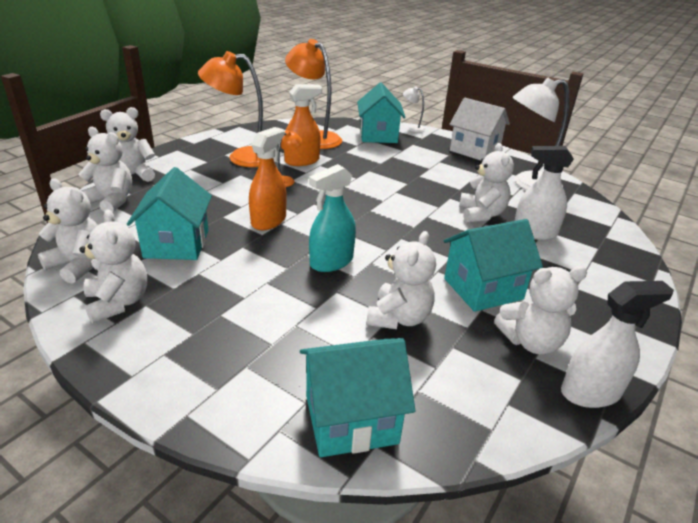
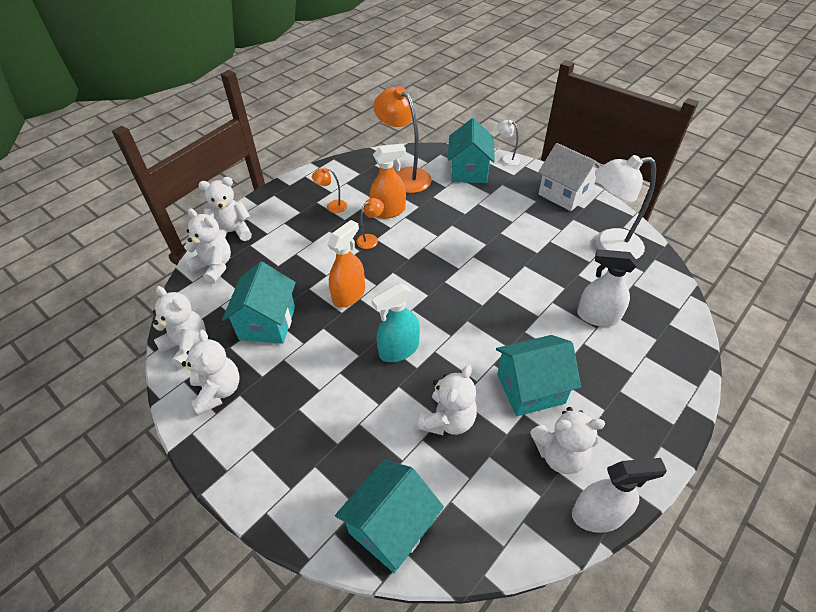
camera: 10 degrees right, 15 degrees up
(242, 157) = (332, 206): orange lamp -> orange lamp, size x0.47
(351, 419) = (391, 527): turquoise house -> turquoise house turned 45 degrees counterclockwise
(481, 214) = (550, 289): white teddy bear -> none

